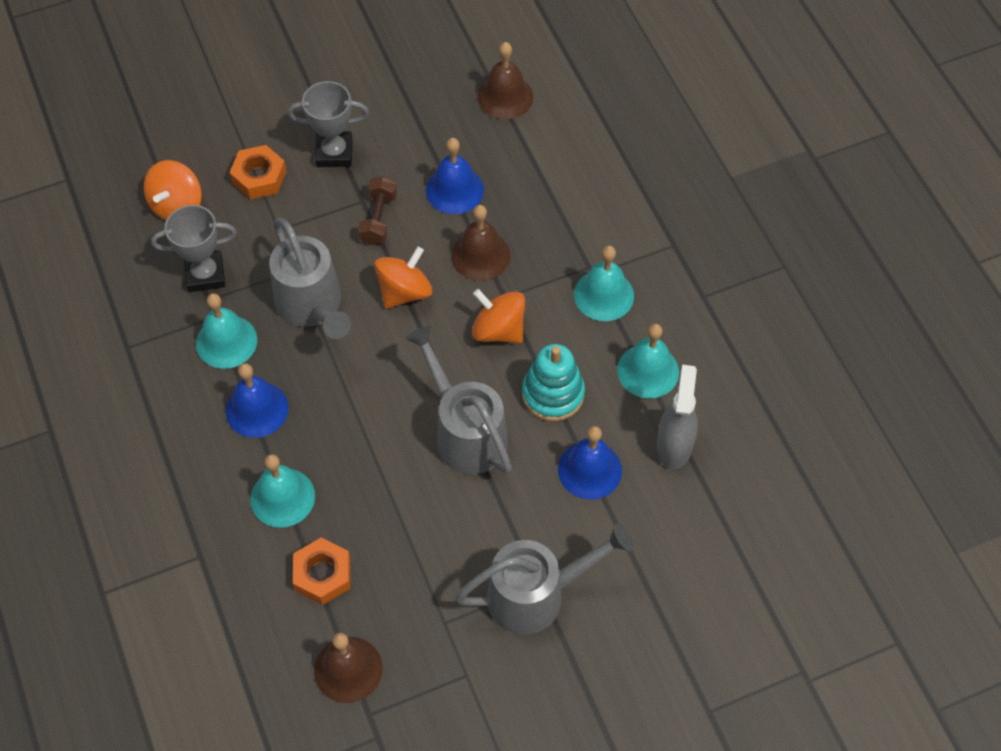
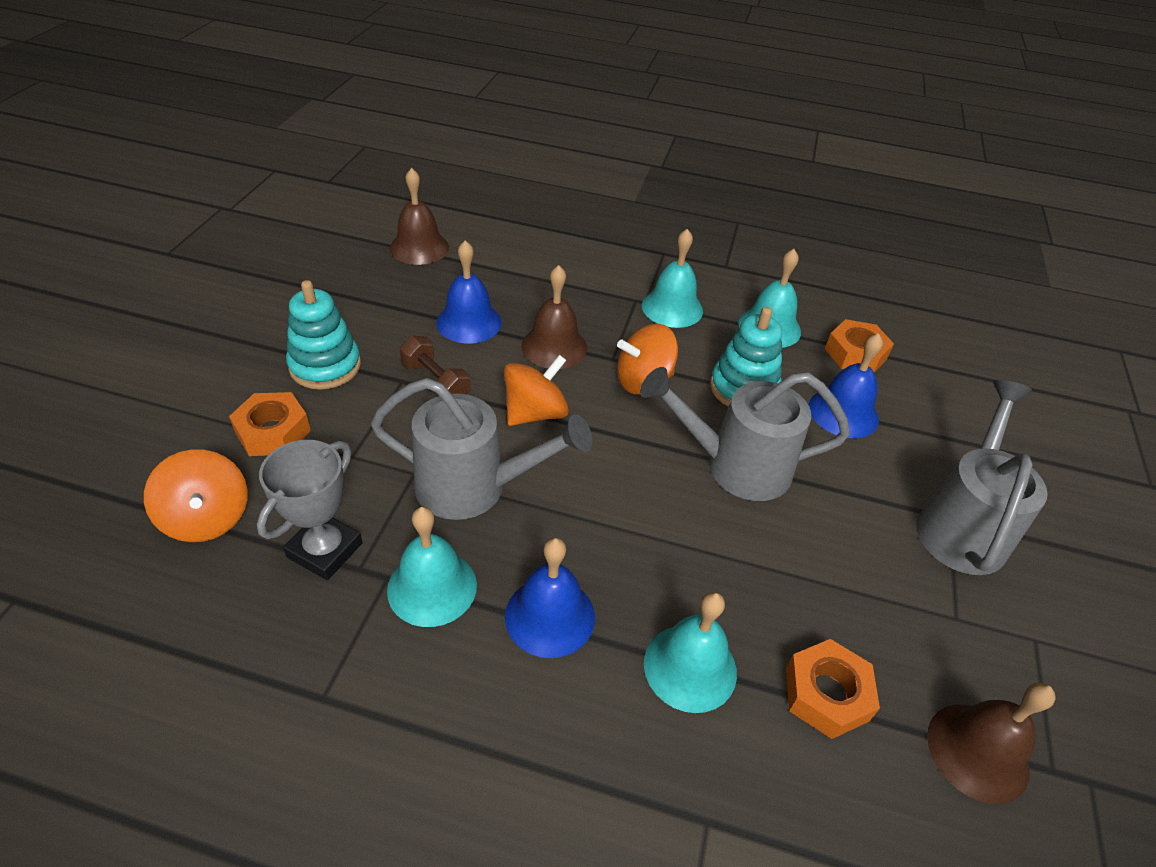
camera: 55 degrees left, 15 degrees down
(334, 153) = (325, 366): grey trophy -> turquoise stacking toy
(404, 291) = (535, 413): orange spinning top -> orange spinning top turned 60 degrees clockwise
(674, 445) = (855, 354): grey spray bottle -> orange nut

